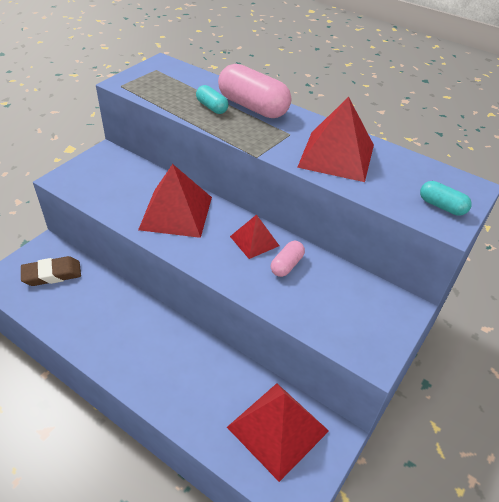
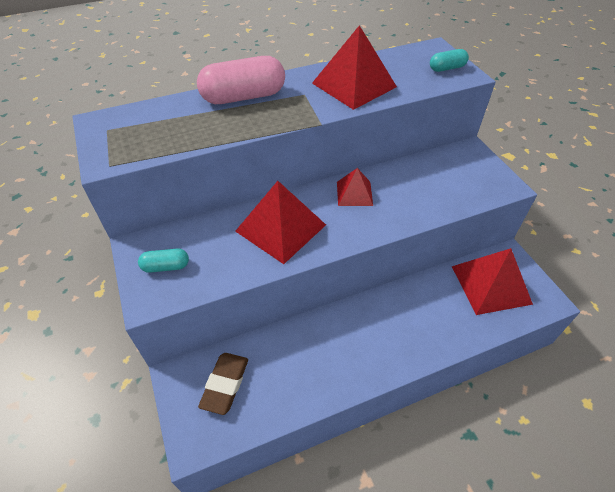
camera: 55 degrees left, 5 degrees up
(212, 107) = (219, 120): turquoise capsule -> turquoise capsule (166, 266)
(286, 265) = (394, 187): pink capsule -> none

